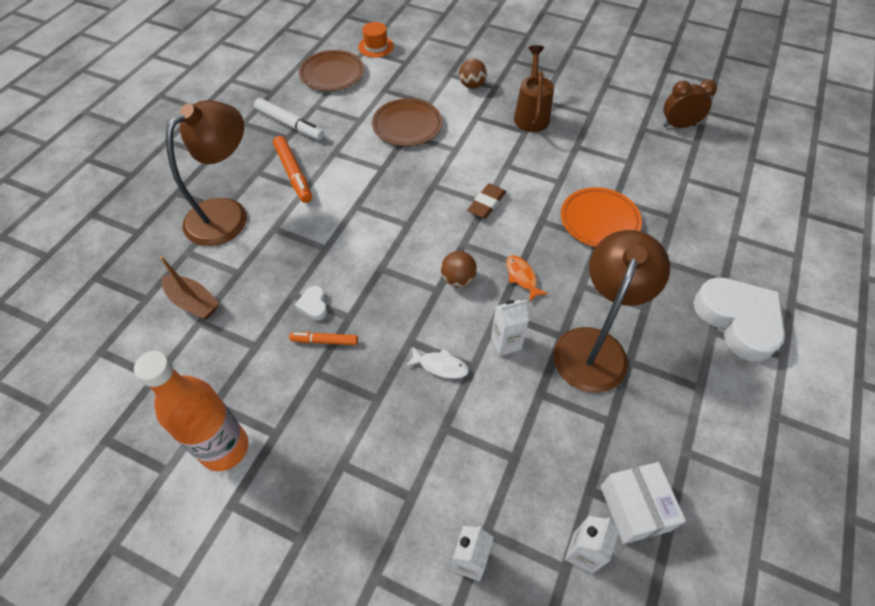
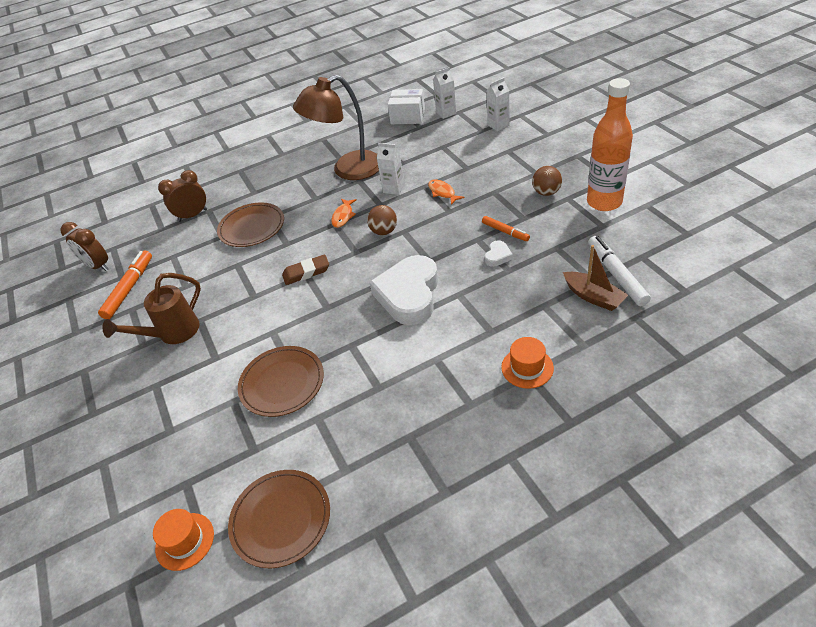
camera: 135 degrees left, 10 degrees down
(193, 302) = (593, 297): brown boat -> brown boat turned 150 degrees clockwise
(227, 214) = (527, 367): brown lamp -> orange hat
(290, 124) = (394, 455): white marker -> white marker (616, 275)
(293, 174) = (435, 382): orange marker -> orange marker (129, 288)
(440, 366) = (442, 192): white fish -> orange fish
(472, 85) = (170, 400): brown ball -> brown ball (546, 192)
(599, 220) = (252, 227): orange plate -> brown plate
(635, 508) = (408, 116): white box -> white box turned 75 degrees clockwise
(679, 204) = (193, 215): none -> brown clock
(738, 320) = (263, 153): white heart -> white heart (409, 294)

